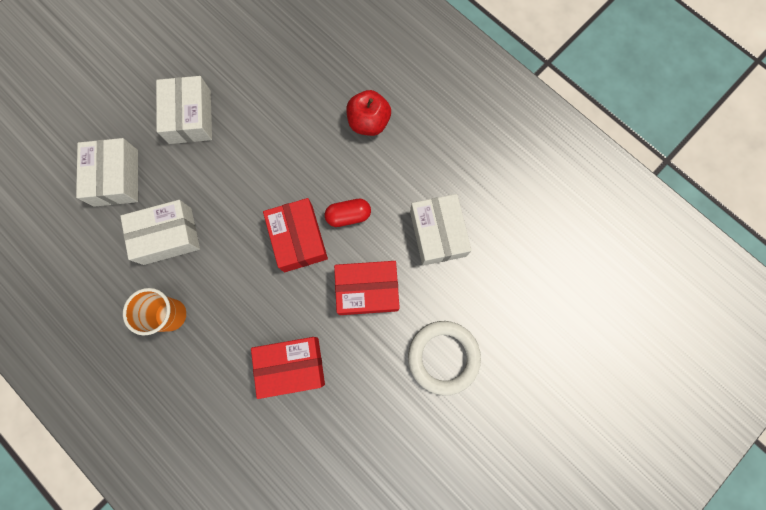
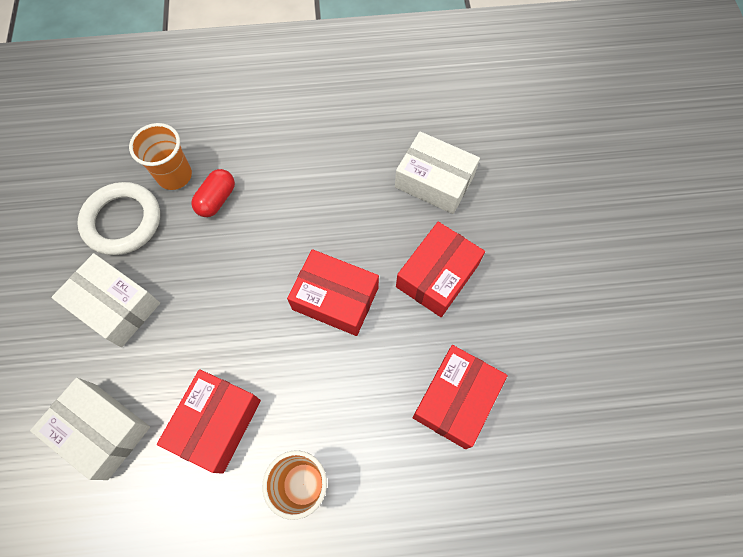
camera: 50 degrees left, 10 degrees down
(167, 236) = (216, 423): white box -> red box
(299, 70) = (175, 176): none -> orange cup
(348, 216) = (353, 239): red capsule -> red capsule (217, 200)
(368, 122) = (282, 158): red apple -> none
(443, 357) = (551, 259): white ring -> white ring (122, 221)

